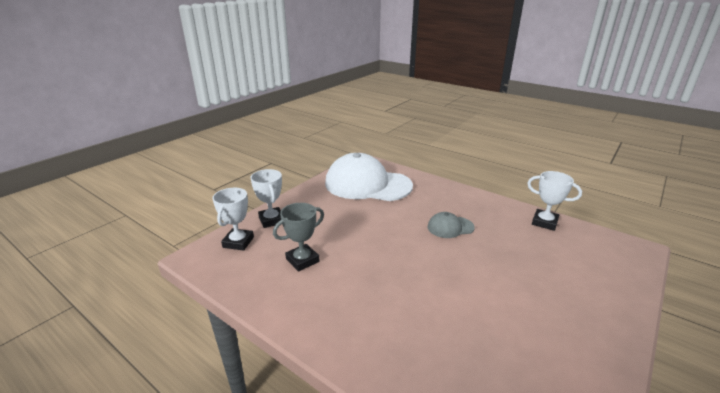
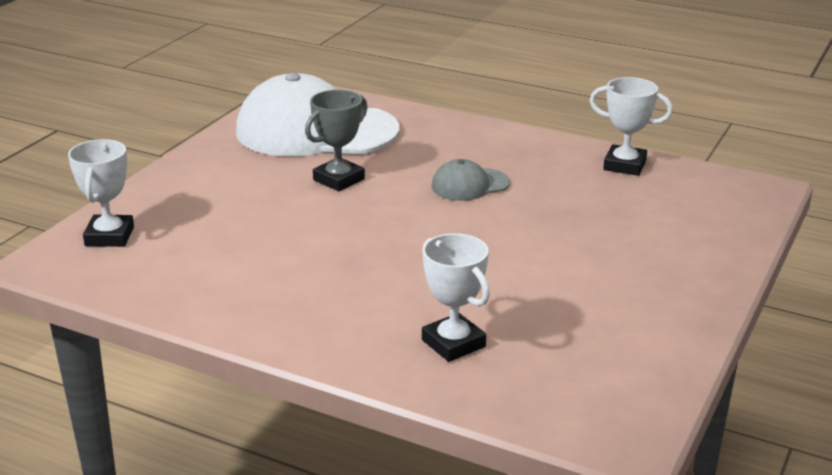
camera: 10 degrees left, 0 degrees up
(271, 220) = (156, 200): white trophy -> white trophy (453, 343)
(302, 260) = (230, 251): grey trophy -> grey trophy (339, 179)

